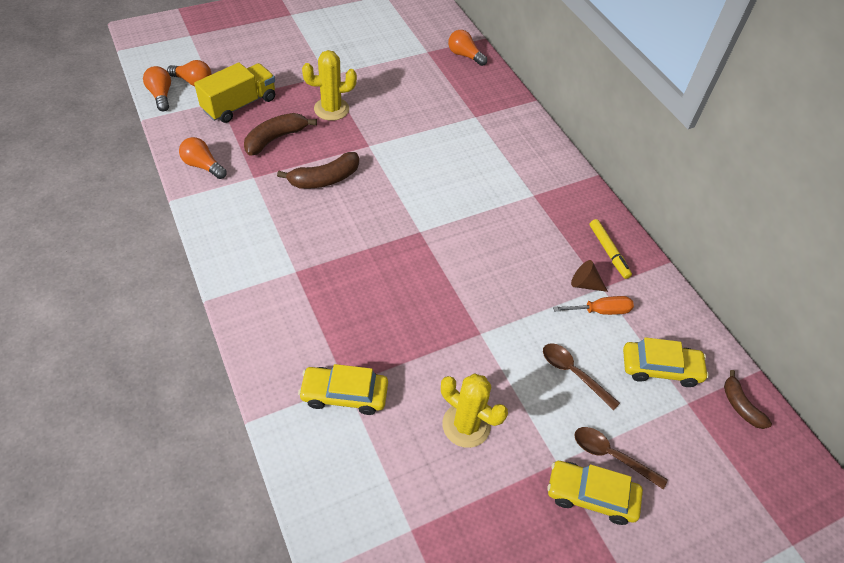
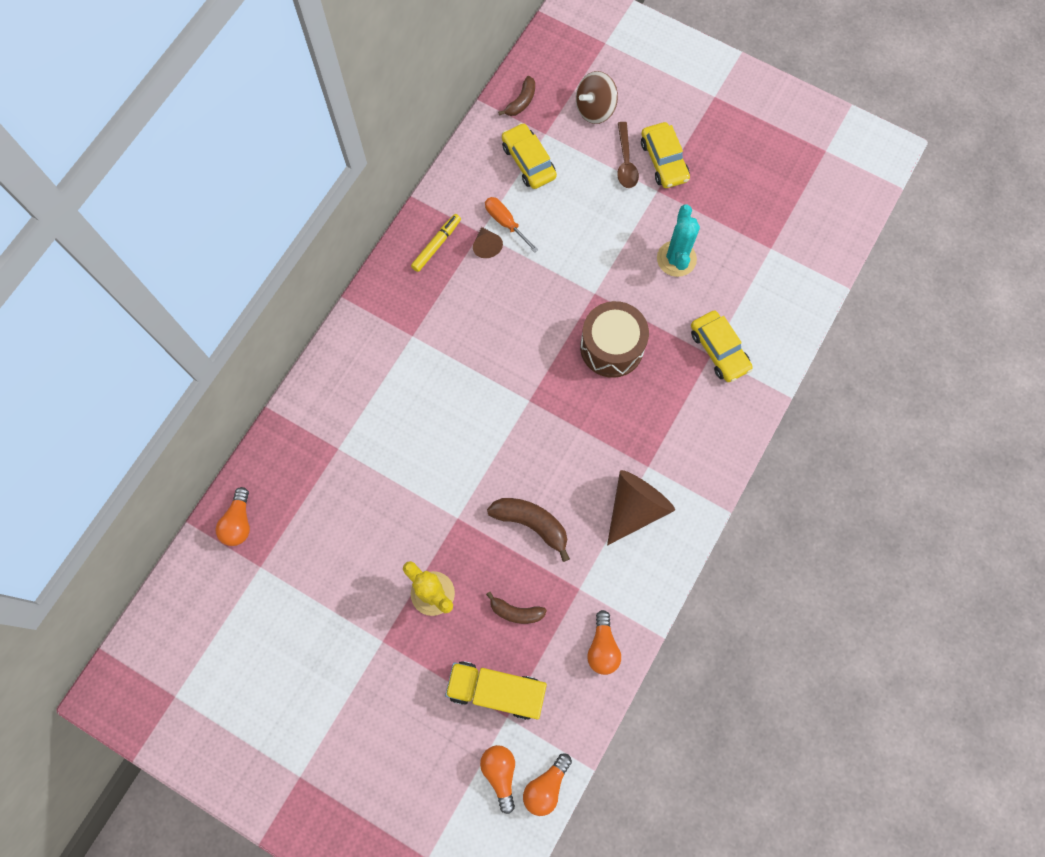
camera: 120 degrees left, 20 degrees up
(273, 243) = (635, 507): none -> brown cone
(275, 139) = (516, 612): brown banana -> brown banana, size x0.64
(418, 313) = (611, 347): none -> brown drum
(466, 425) = (676, 259): yellow cactus -> turquoise cactus
(573, 373) = (579, 214): brown spoon -> none
(697, 470) = (595, 109): none -> brown spinning top

